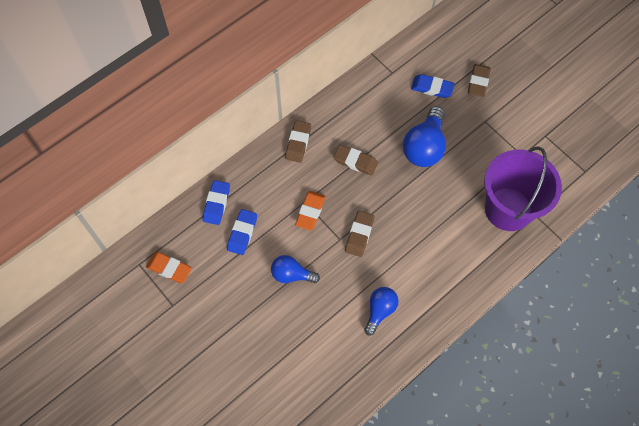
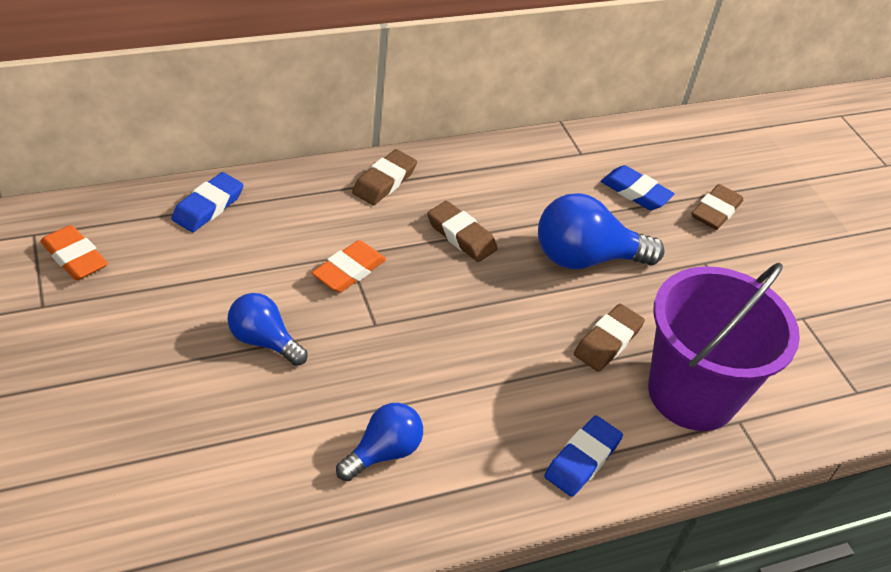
camera: 15 degrees right, 20 degrees down
(242, 233) = (222, 257): blue eraser -> blue eraser (582, 459)
(359, 235) = (411, 331): brown eraser -> brown eraser (607, 341)
(424, 147) = (585, 258): blue light bulb -> blue light bulb turned 45 degrees clockwise

